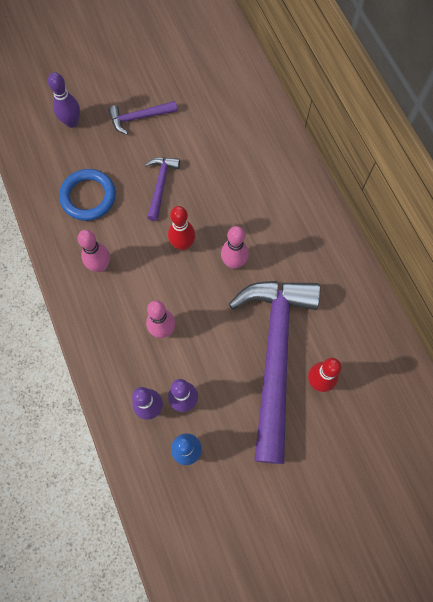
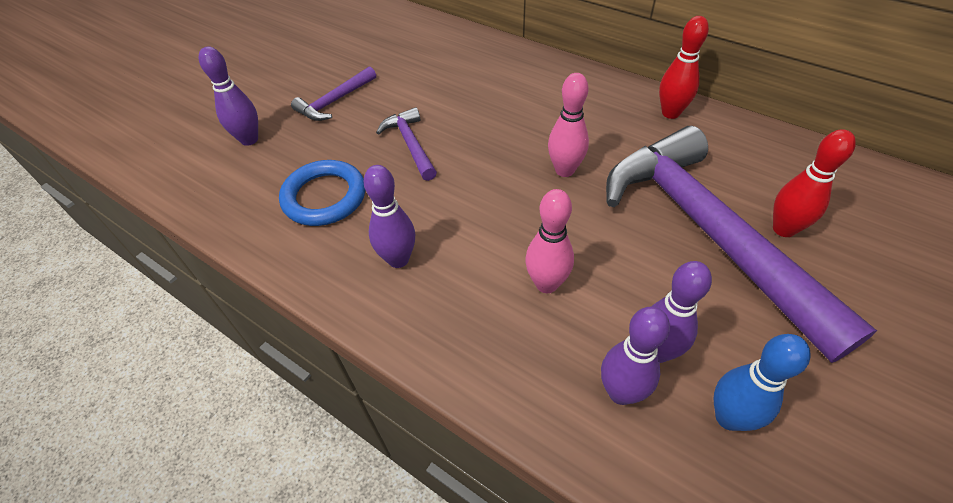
camera: 30 degrees left, 20 degrees down
(100, 266) = (398, 259): pink bowling pin -> purple bowling pin
(182, 244) = (488, 184): red bowling pin -> red bowling pin (670, 113)

